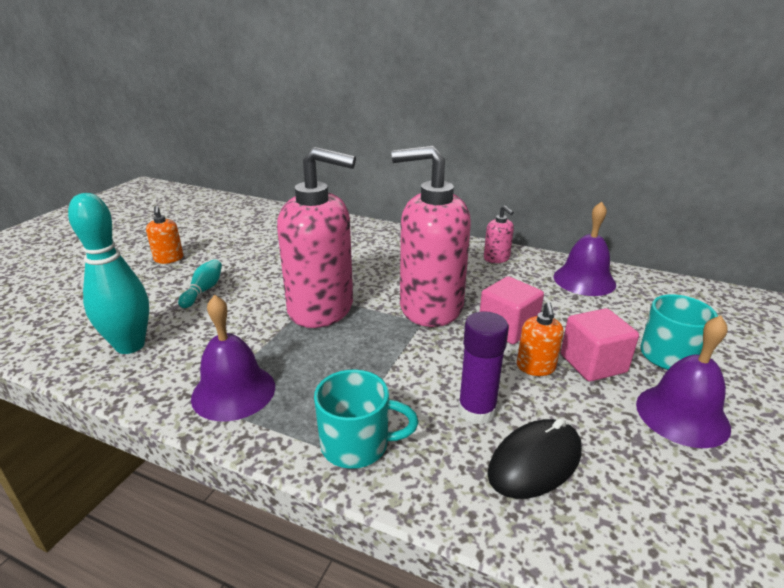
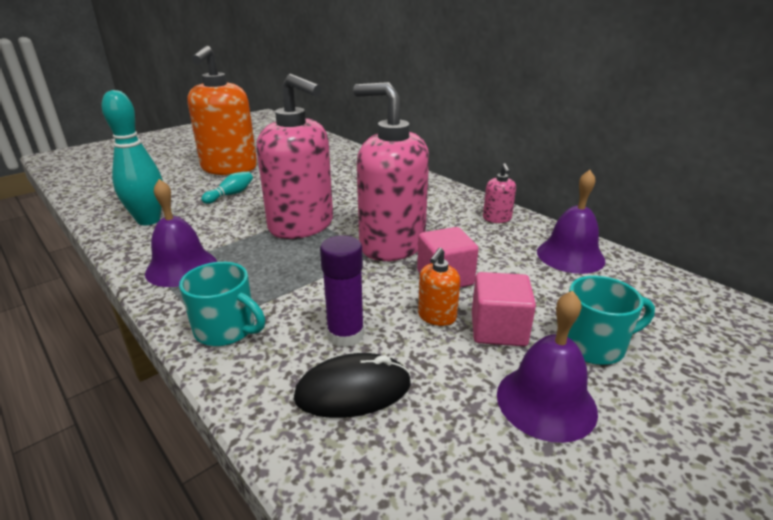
camera: 25 degrees right, 0 degrees up
(169, 259) = (229, 168): orange soap dispenser -> orange soap dispenser, size x2.40

